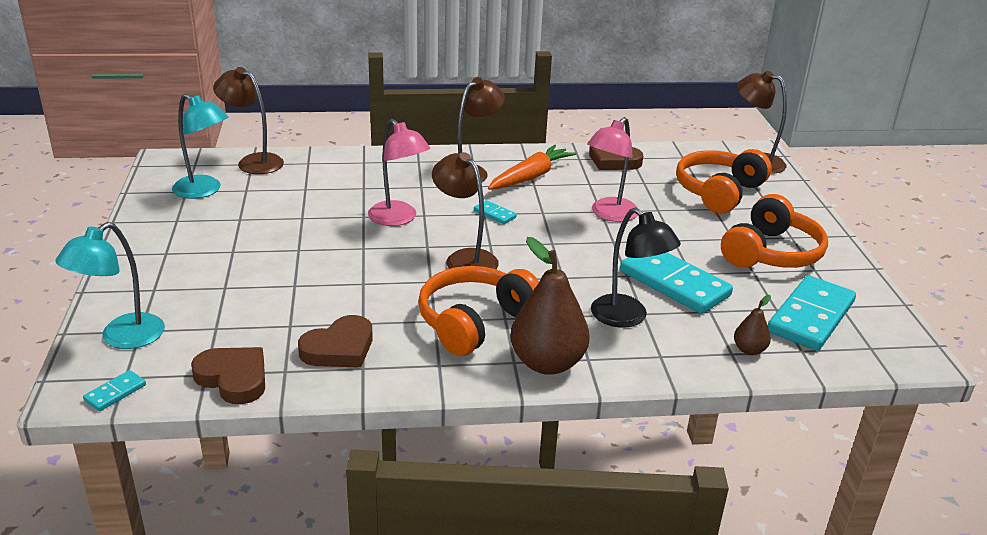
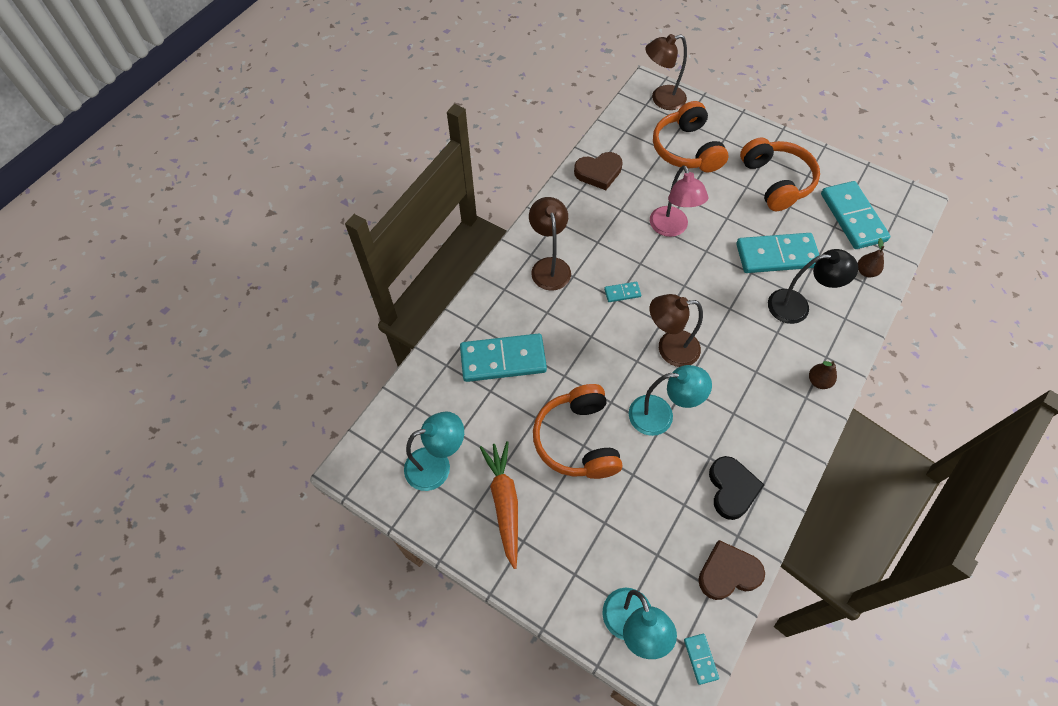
camera: 50 degrees left, 30 degrees up
(253, 161) = (412, 403): brown lamp -> none
(339, 348) = (732, 489): brown heart -> black heart
(344, 184) = (503, 360): none -> turquoise domino
(379, 278) = (660, 415): none -> turquoise lamp
(398, 219) = (585, 355): pink lamp -> none
(475, 322) = (750, 391): orange headphones -> orange headphones (577, 440)
(530, 177) = (585, 236): orange carrot -> orange carrot (504, 503)
(547, 363) = (818, 381): brown pear -> brown pear, size x0.47

